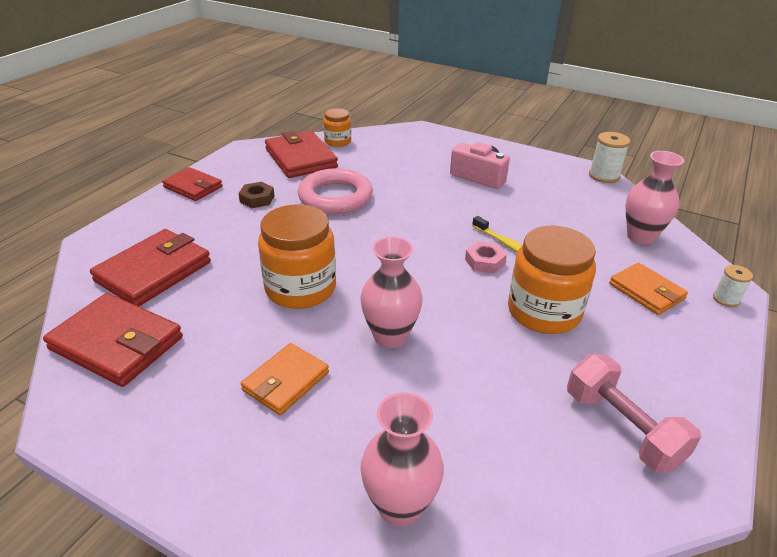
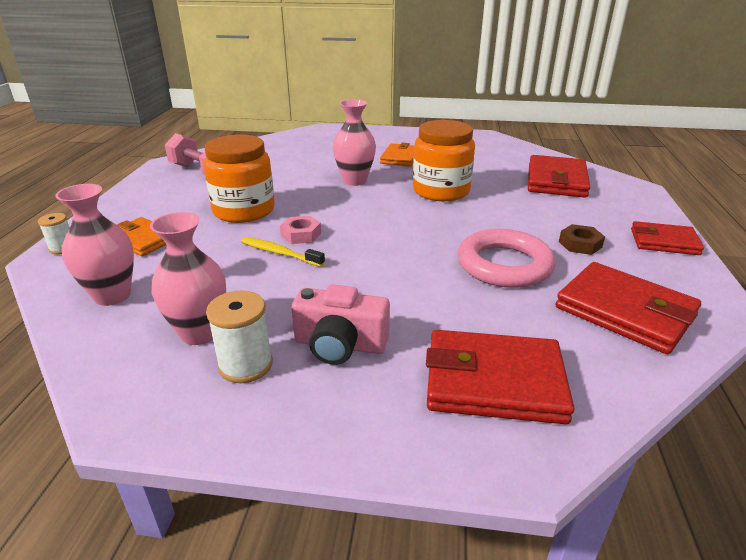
camera: 160 degrees right, 5 degrees down
(116, 343) = (511, 154): red wallet -> red wallet (494, 381)
(337, 141) = (627, 365): orange jar -> none
(400, 506) = (314, 141): pink vase -> pink vase (199, 333)
(604, 176) = (109, 408): white spool -> white spool (245, 365)

